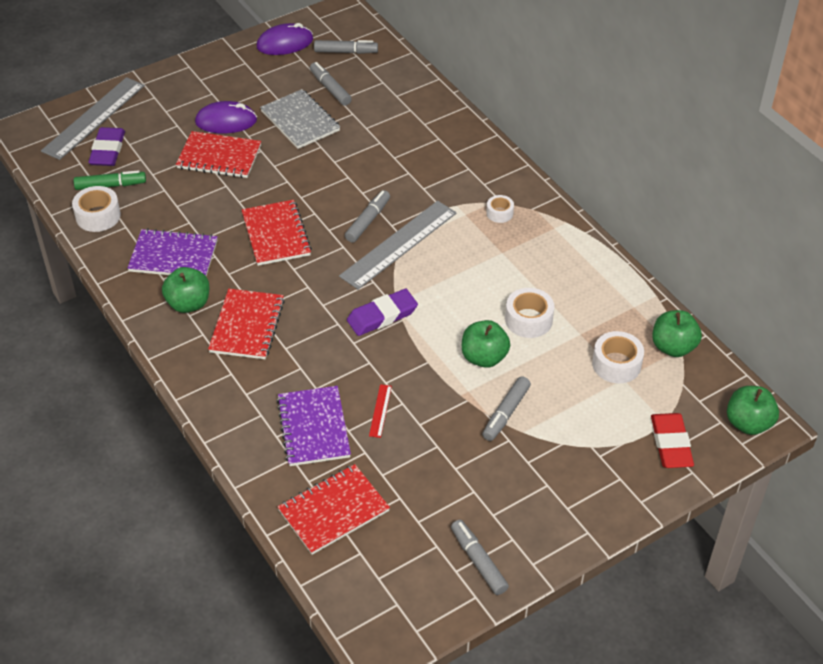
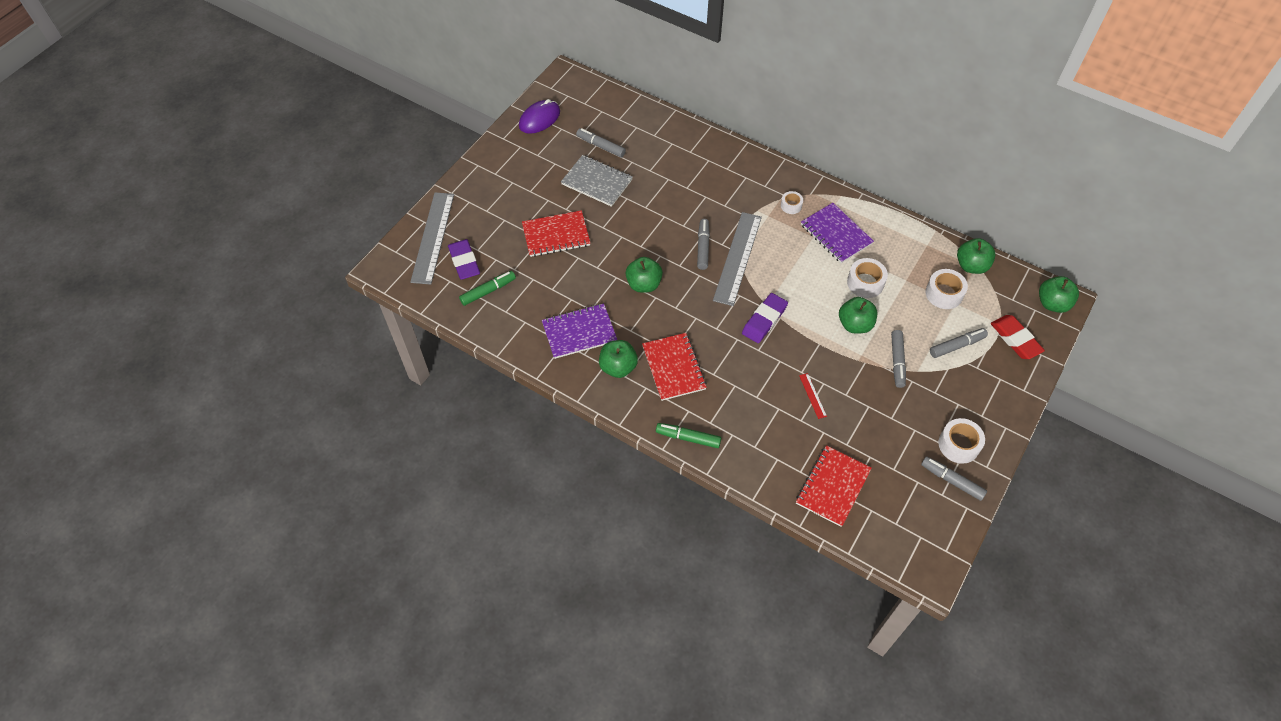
camera: 25 degrees left, 10 degrees up
(98, 216) = (496, 321): white tape -> white tape (958, 445)
(210, 399) = (688, 438): none -> green marker
(226, 121) = (540, 202): purple mouse -> none
(276, 234) = (644, 284): red notebook -> green apple
(313, 428) = (776, 429): purple notebook -> purple notebook (836, 234)
(345, 52) = (591, 110): grey marker -> grey marker (956, 346)

